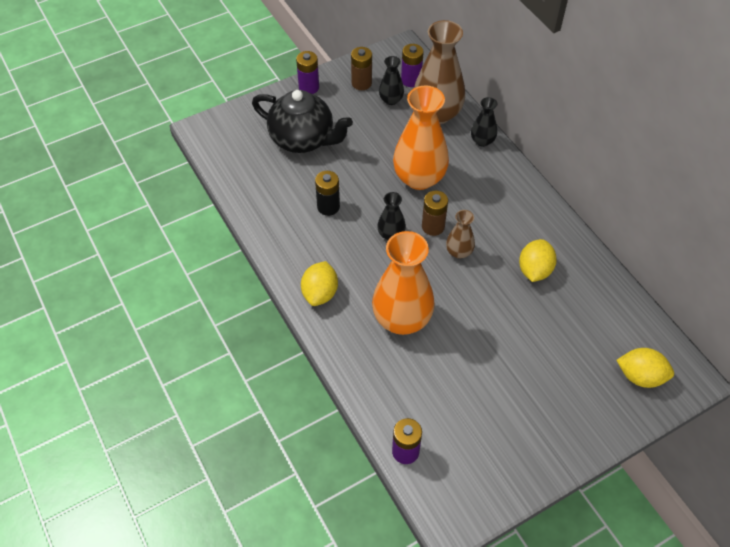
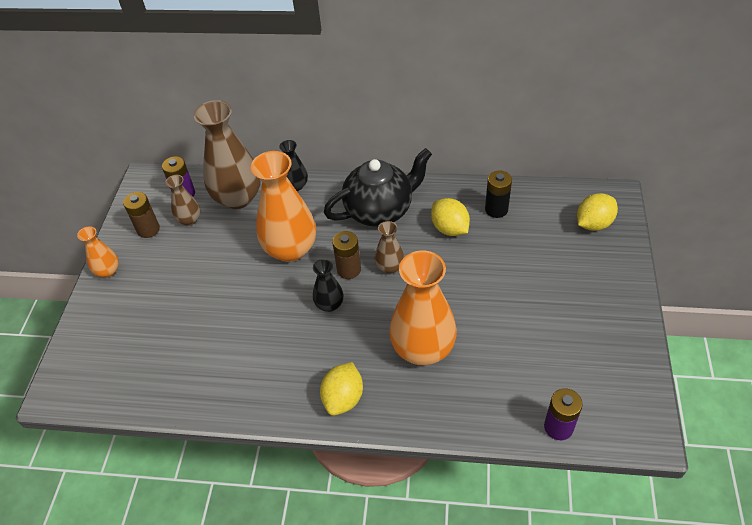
camera: 50 degrees left, 5 degrees down
(303, 139) = (161, 310): black teapot -> black teapot (380, 210)
(309, 87) = (108, 271): purple battery -> orange vase
(320, 293) = (343, 398): yellow lemon -> yellow lemon turned 60 degrees clockwise
(328, 207) = (255, 335): black battery -> black battery (496, 209)
(391, 100) = (189, 220): black vase -> brown vase

